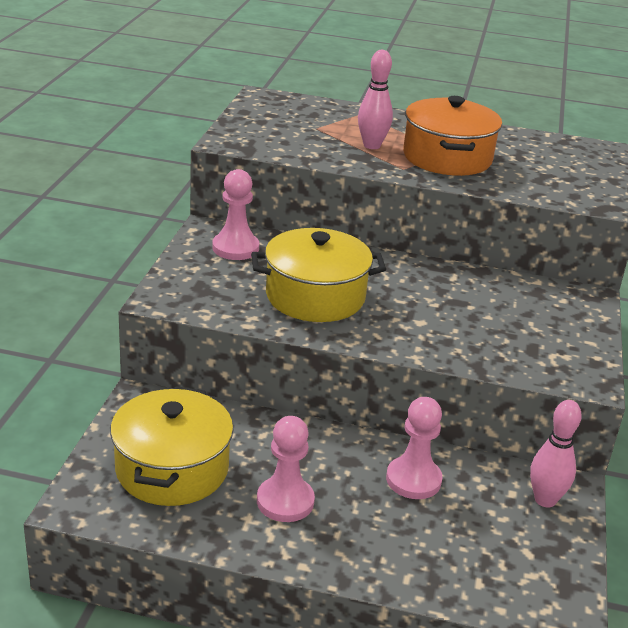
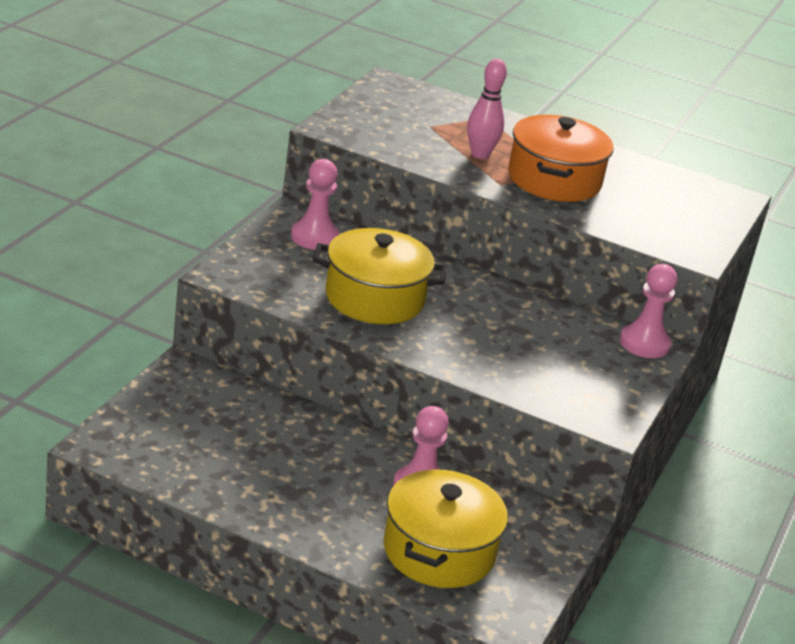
camera: 10 degrees right, 0 degrees up
(172, 469) = (194, 433): yellow pot -> yellow pot (439, 551)
(285, 501) = (289, 481): pink pawn -> pink pawn (644, 343)
(545, 500) = (541, 530): pink bowling pin -> none

